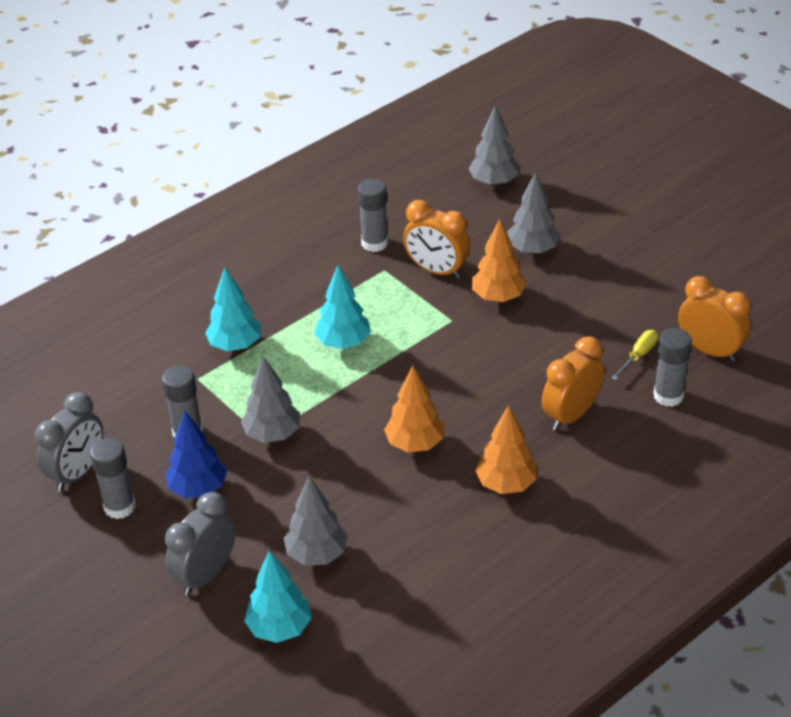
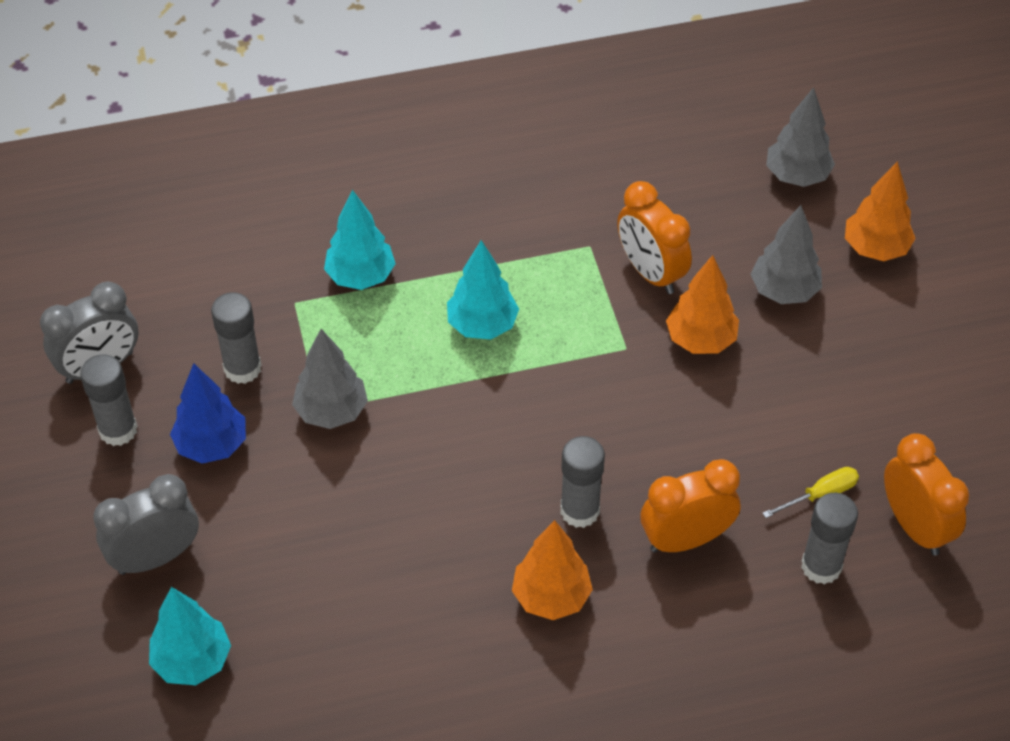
camera: 25 degrees right, 10 degrees up
(317, 554) = (287, 588): grey tree -> none
(374, 243) = (600, 204): grey glue stick -> grey glue stick (580, 511)
(415, 444) = (480, 496): orange tree -> orange tree (875, 248)

